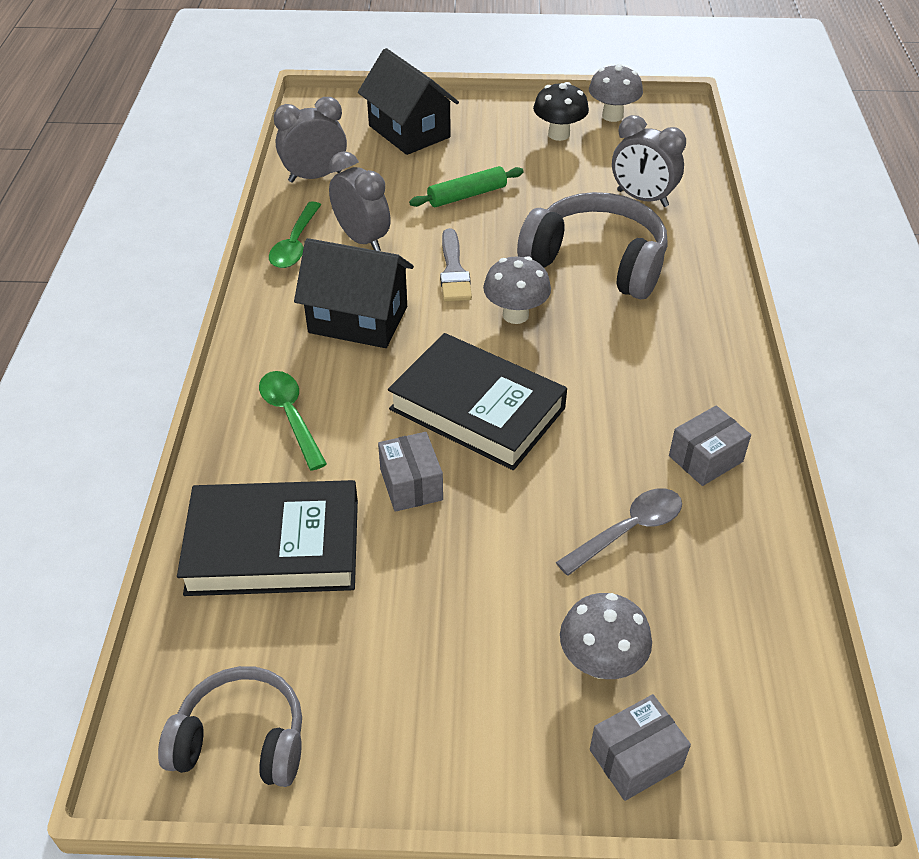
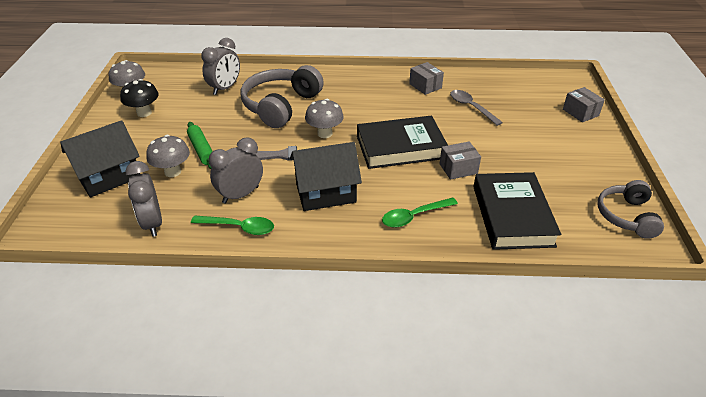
camera: 90 degrees left, 5 degrees down
(358, 320) = (325, 193): black house -> black house turned 60 degrees clockwise
(477, 408) = (400, 147): black book -> black book turned 45 degrees clockwise
(601, 663) = (542, 118): grey mushroom -> grey mushroom (172, 172)

